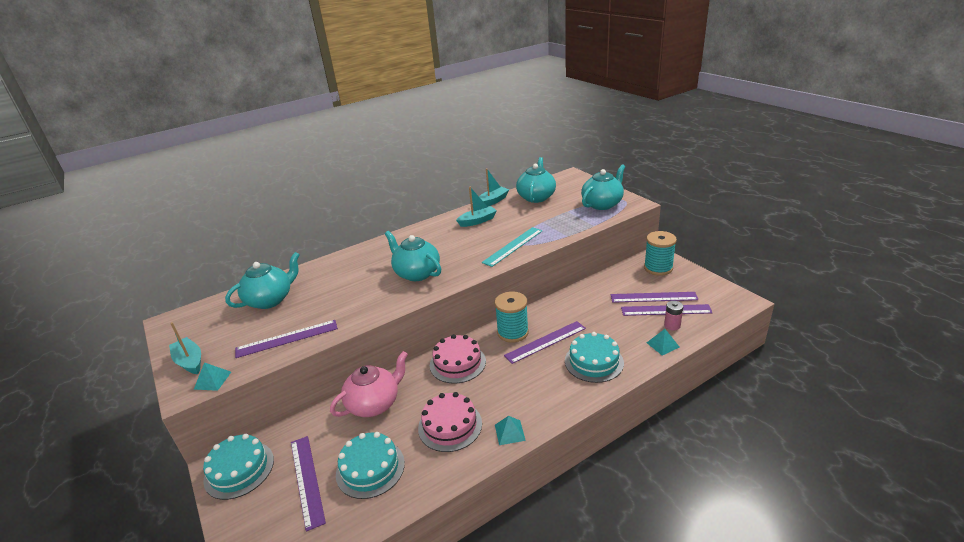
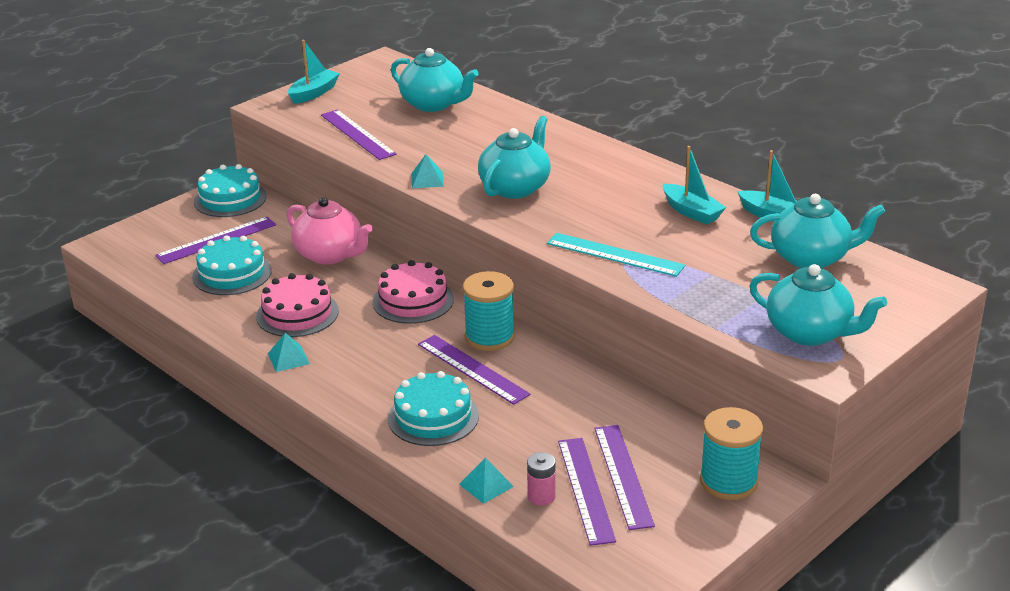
camera: 75 degrees right, 0 degrees up
(212, 380) = (284, 114): turquoise pyramid -> turquoise pyramid (427, 179)

